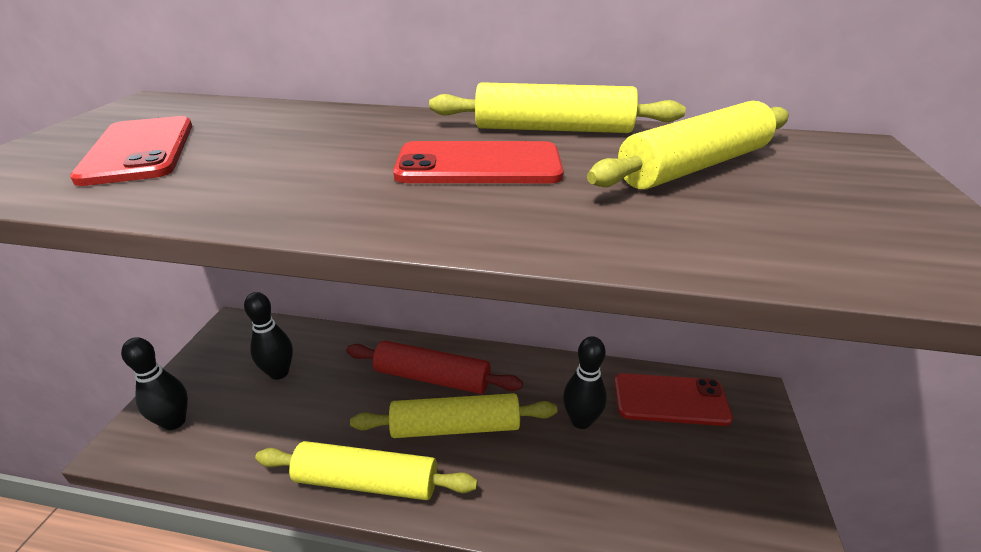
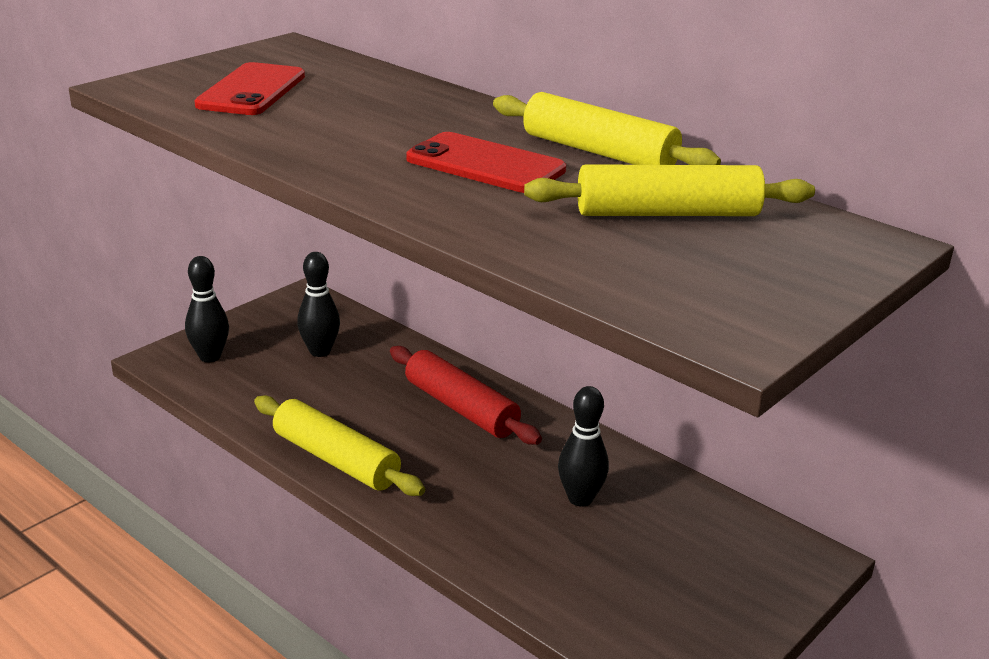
camera: 30 degrees right, 5 degrees down
(455, 426) = (448, 454): yellow rolling pin -> none
(670, 400) = (702, 522): red phone -> none

